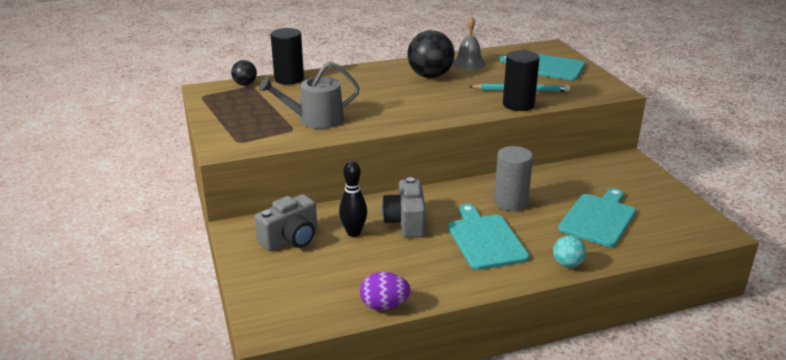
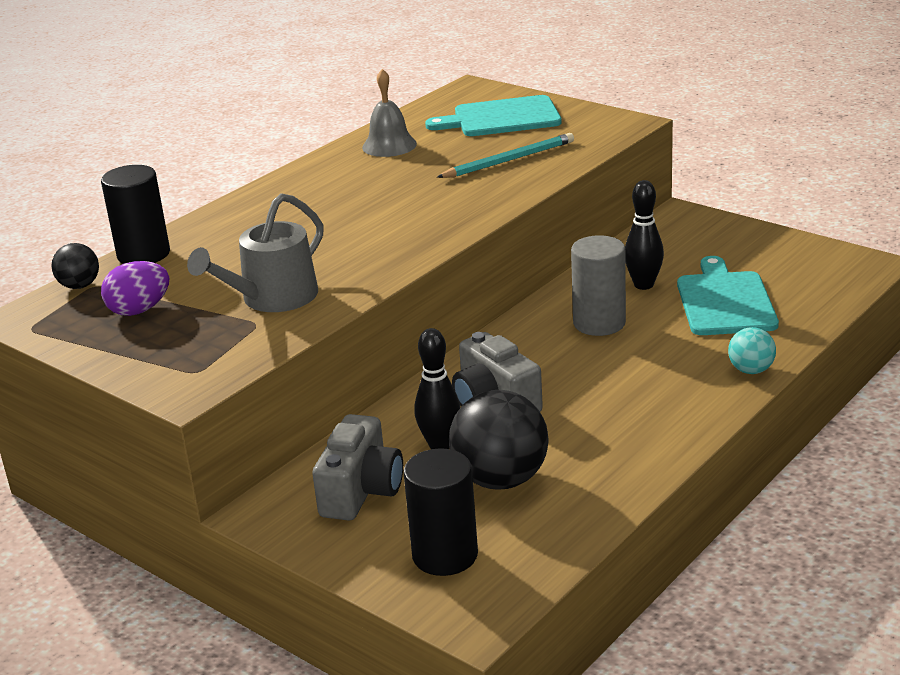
camera: 30 degrees left, 0 degrees up
(384, 305) = (594, 516): purple egg -> purple egg (139, 310)
(430, 76) = (358, 180): black ball -> black ball (501, 479)
(485, 240) = (622, 382): turquoise cutting board -> none
(518, 104) = (530, 180): black cylinder -> black cylinder (445, 555)
(561, 191) = (643, 285): none -> black bowling pin

